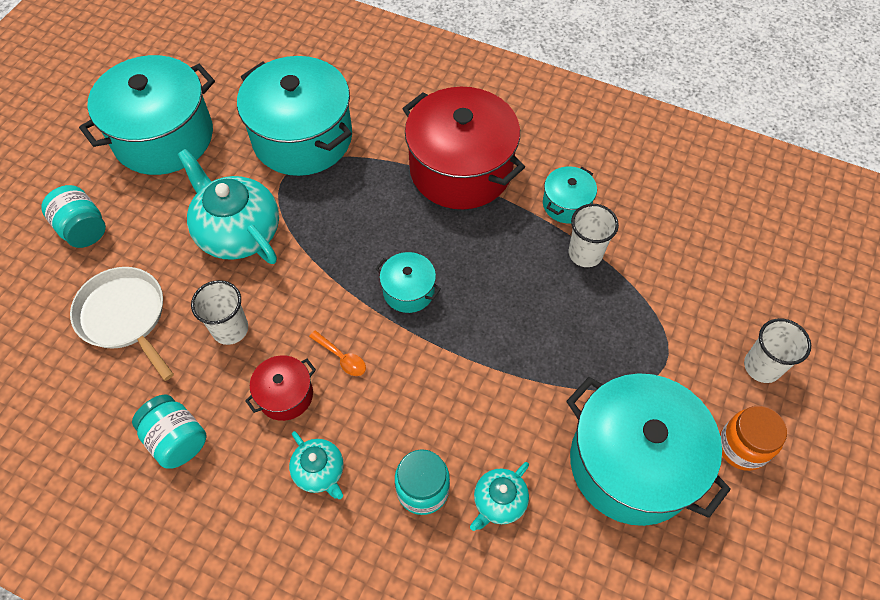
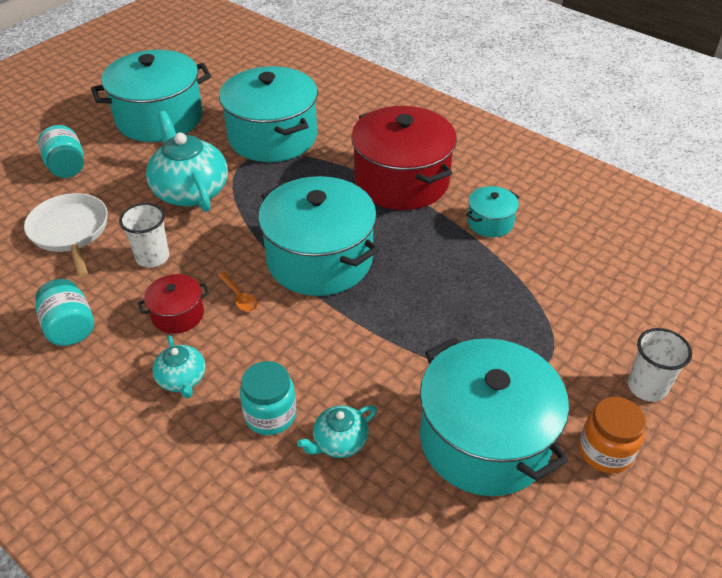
camera: 15 degrees right, 15 degrees down
(408, 291) = (319, 259): turquoise pot -> turquoise pot, size x2.17
(585, 253) = (495, 262): white cup -> none

